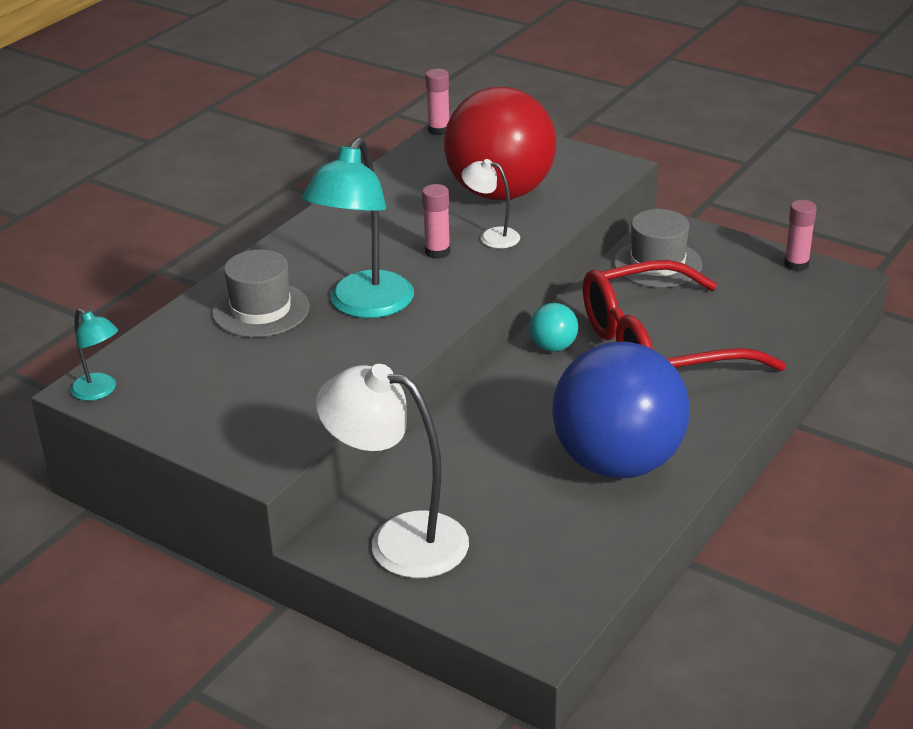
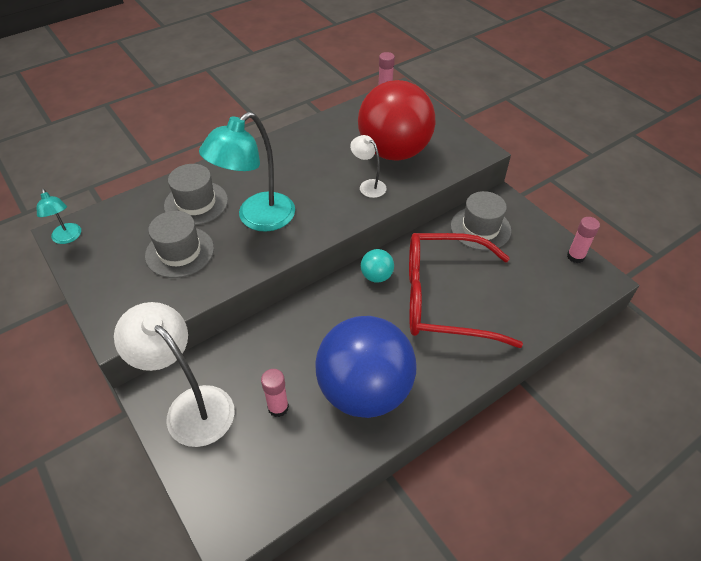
camera: 20 degrees right, 15 degrees up
(282, 366) = (180, 252): none -> grey hat
(437, 252) = (327, 188): pink glue stick -> pink glue stick (278, 407)

